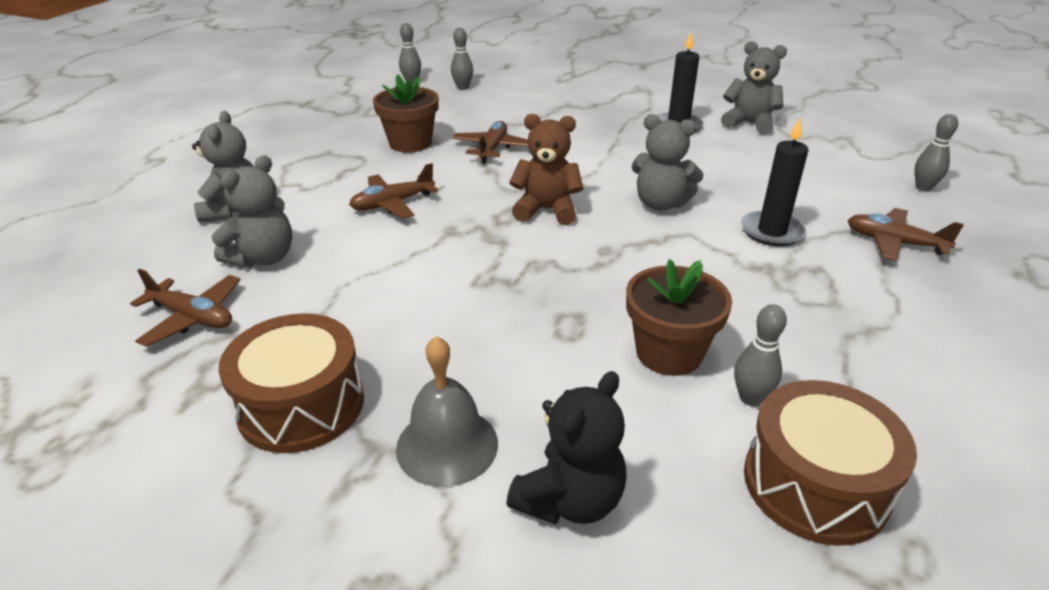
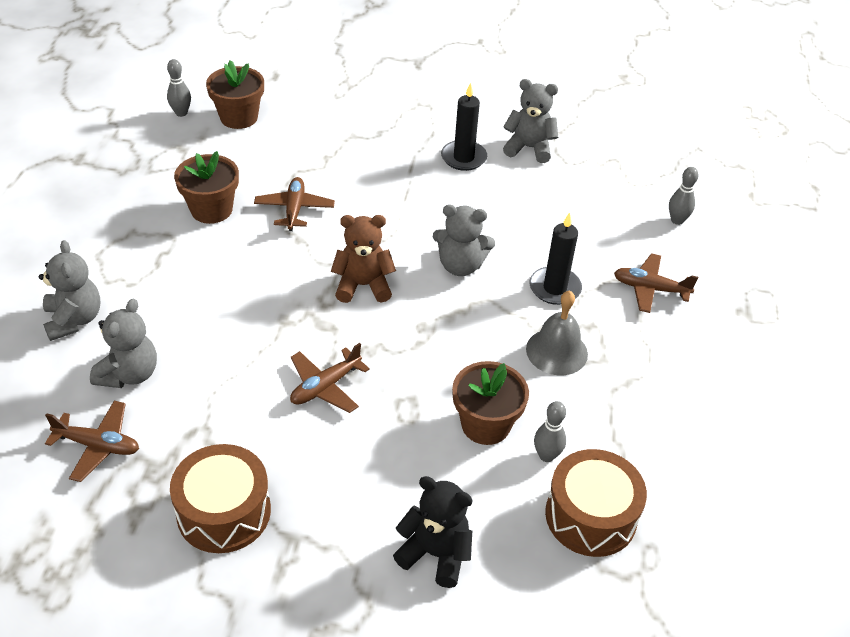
camera: 15 degrees left, 10 degrees up
(393, 204) = (222, 294): brown plane -> brown plane (325, 386)
(447, 445) = (342, 527): grey bell -> grey bell (556, 351)
(463, 88) = (239, 117): grey bowling pin -> brown flower pot
(570, 500) = (435, 554): black teddy bear -> black teddy bear turned 90 degrees counterclockwise

